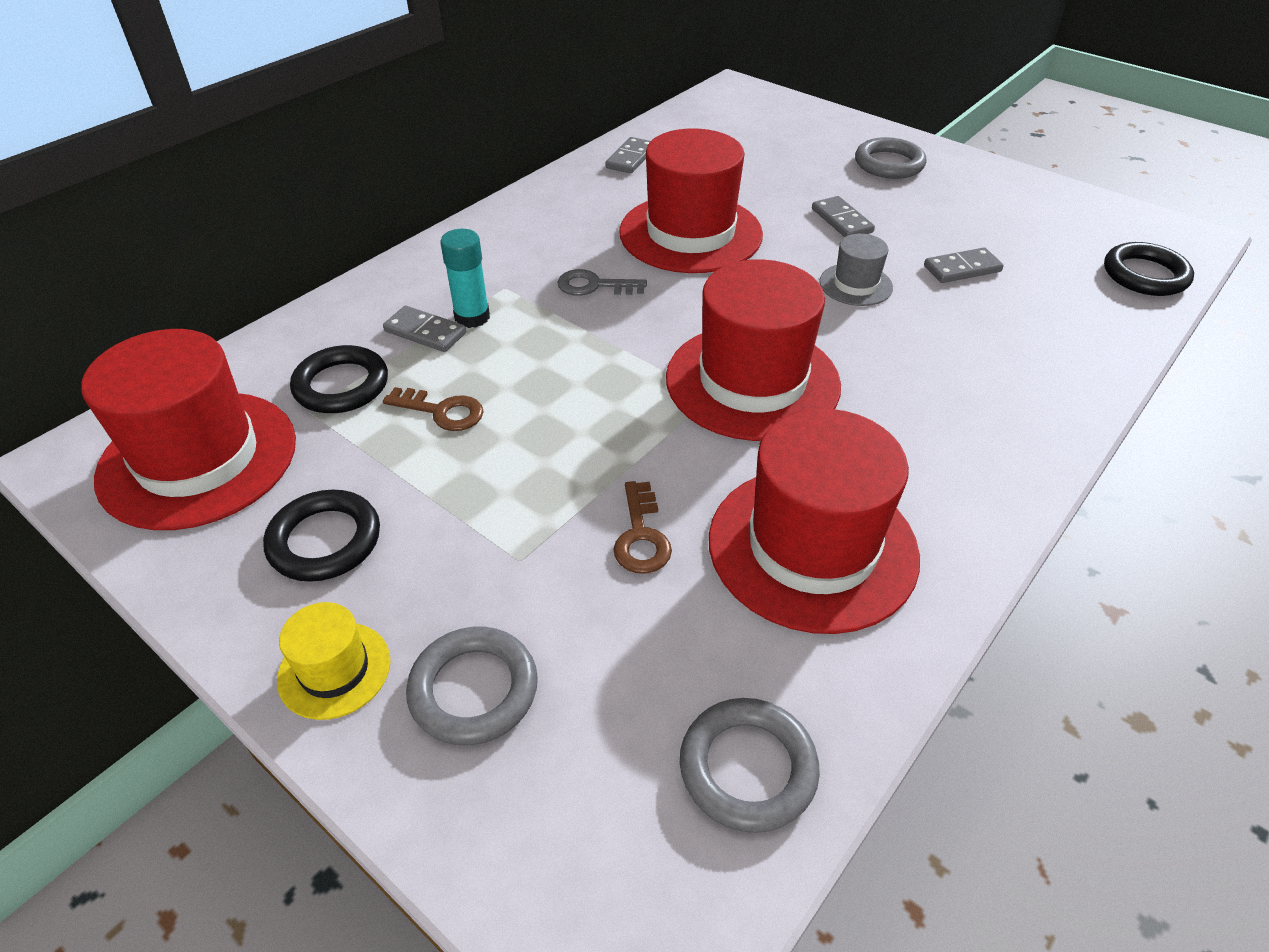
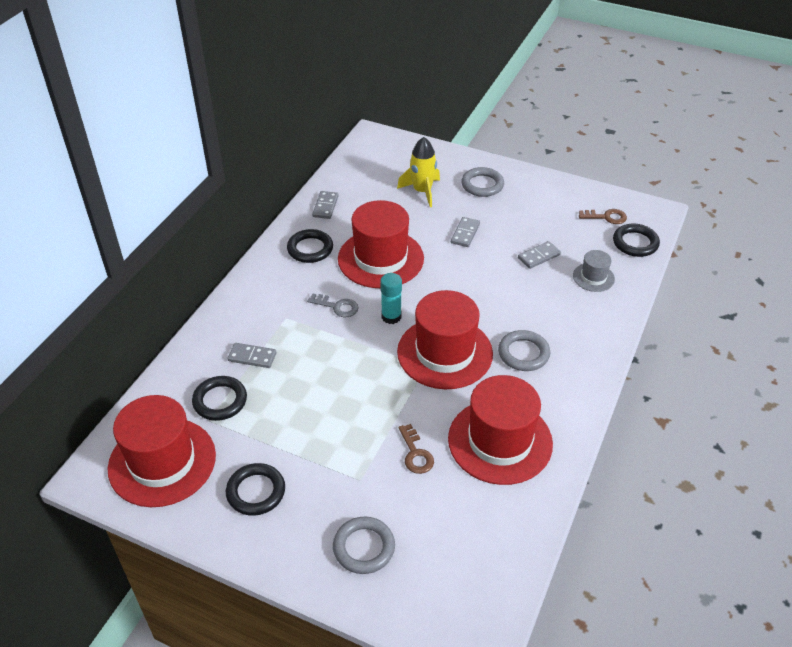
camera: 15 degrees left, 0 degrees up
(334, 670) = (293, 554): yellow hat -> none
(442, 411) = (284, 405): brown key -> brown key (606, 217)
(472, 317) = (275, 341): turquoise glue stick -> turquoise glue stick (391, 316)
(584, 206) = (310, 249): none -> black ring
(594, 286) = (337, 307): grey key -> grey key turned 150 degrees counterclockwise
(748, 768) = (498, 552): grey ring -> grey ring (523, 353)
(788, 159) = (422, 191): none -> yellow rocket
(842, 220) = (465, 233): grey domino -> grey domino turned 60 degrees clockwise
(855, 285) = (483, 278): grey hat -> grey hat (593, 277)

